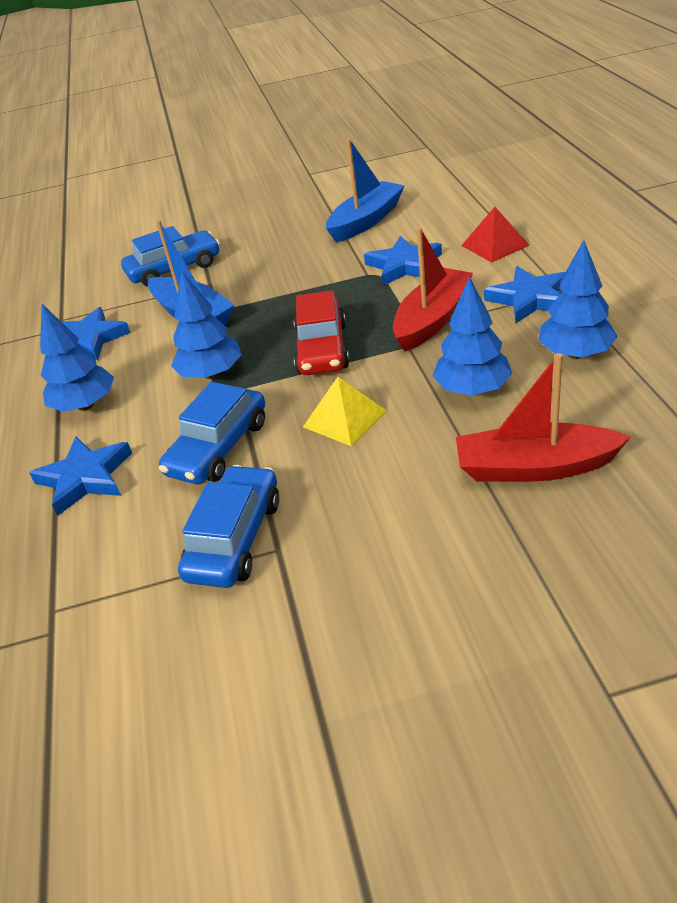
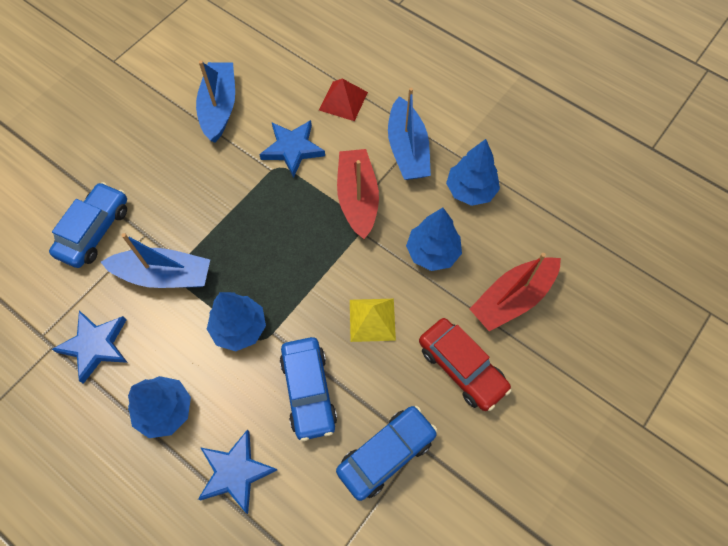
camera: 45 degrees left, 25 degrees up
(235, 538) = (386, 454): blue car -> blue car turned 75 degrees clockwise
(322, 349) = (302, 263): red car -> red car (462, 367)
(529, 299) = (407, 150): blue star -> blue boat

